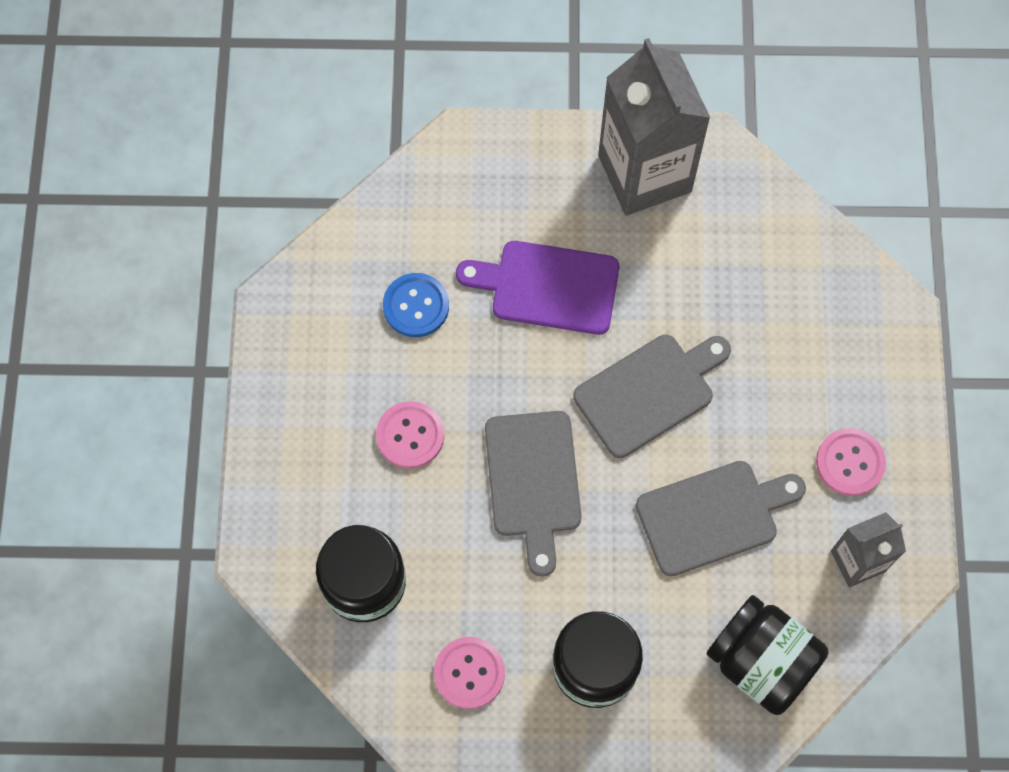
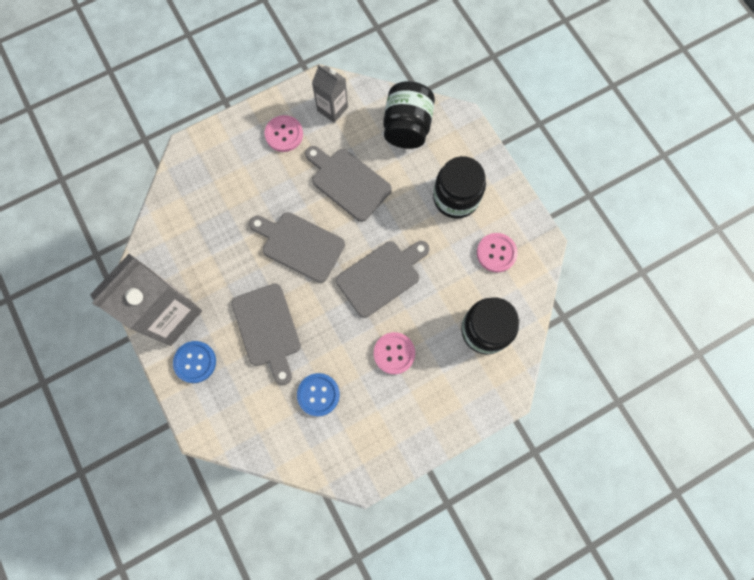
camera: 120 degrees left, 5 degrees up
(548, 286) = (267, 329): purple cutting board -> grey cutting board
(557, 174) = (195, 362): none -> blue button

